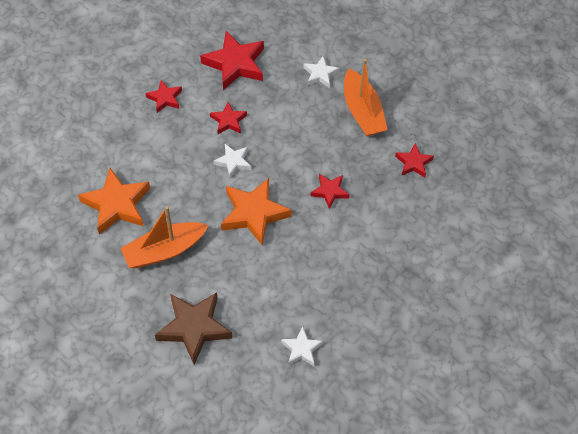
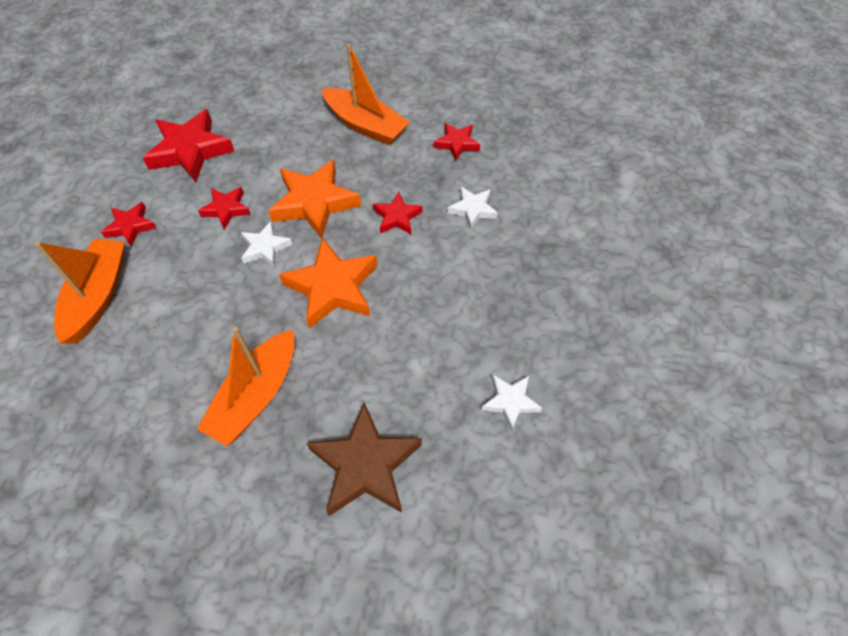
camera: 35 degrees left, 0 degrees up
(117, 204) = (152, 379): orange star -> orange star (314, 202)
(119, 134) = (98, 296): none -> orange boat
(320, 74) = (293, 114): white star -> white star (472, 209)

